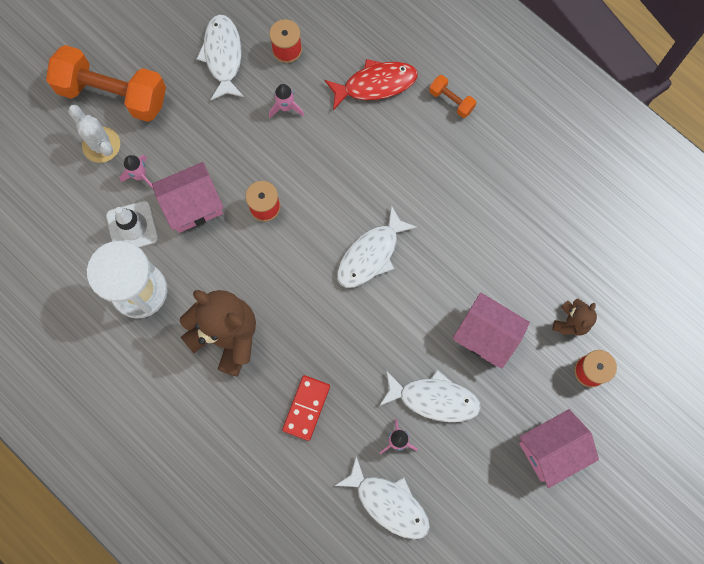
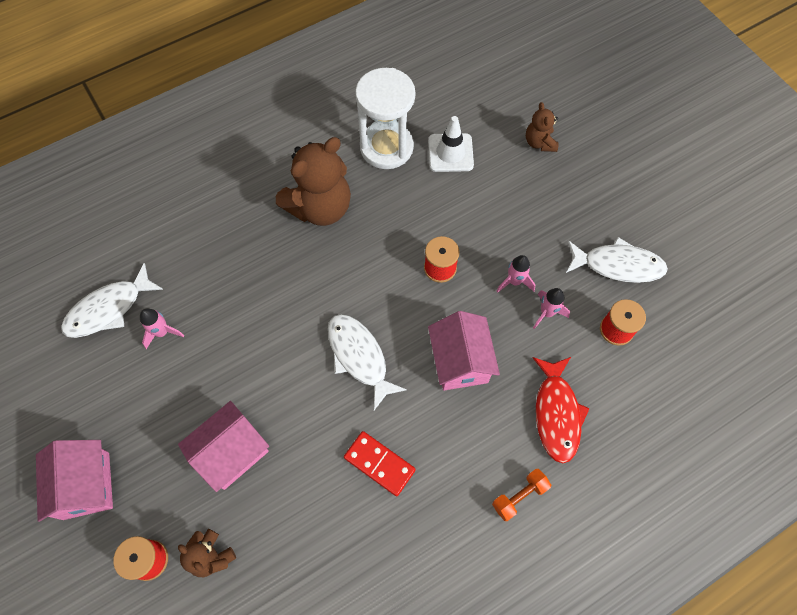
camera: 105 degrees right, 10 degrees down
(101, 145) = (539, 142): white cactus -> brown teddy bear
(113, 94) = (591, 161): orange dumbbell -> none
(140, 176) = (500, 168): pink rocket -> pink rocket (514, 281)
(193, 205) = (458, 205): pink house -> pink house (460, 361)
(306, 408) = (227, 259): red domino -> red domino (379, 464)
(434, 399) = (188, 378): white fish -> none

